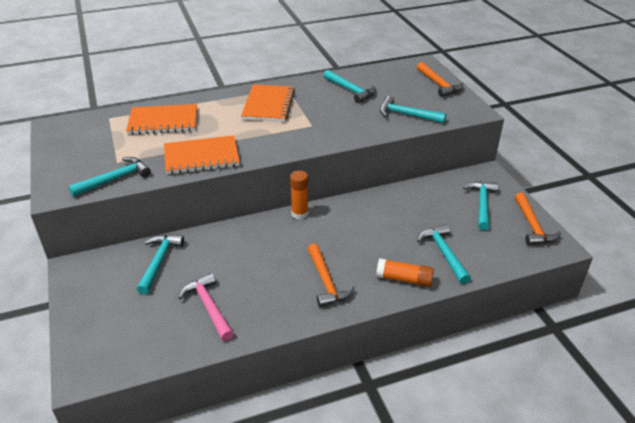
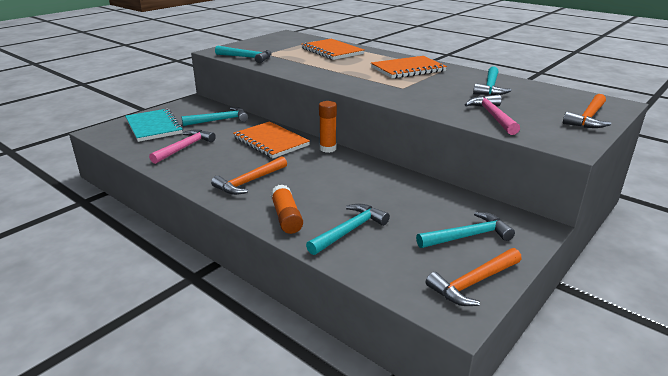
camera: 60 degrees right, 10 degrees down
(121, 320) = (154, 127): none -> turquoise notebook
(201, 157) = (302, 69): orange notebook -> orange notebook (270, 142)
(407, 115) = (493, 116): turquoise hammer -> pink hammer

